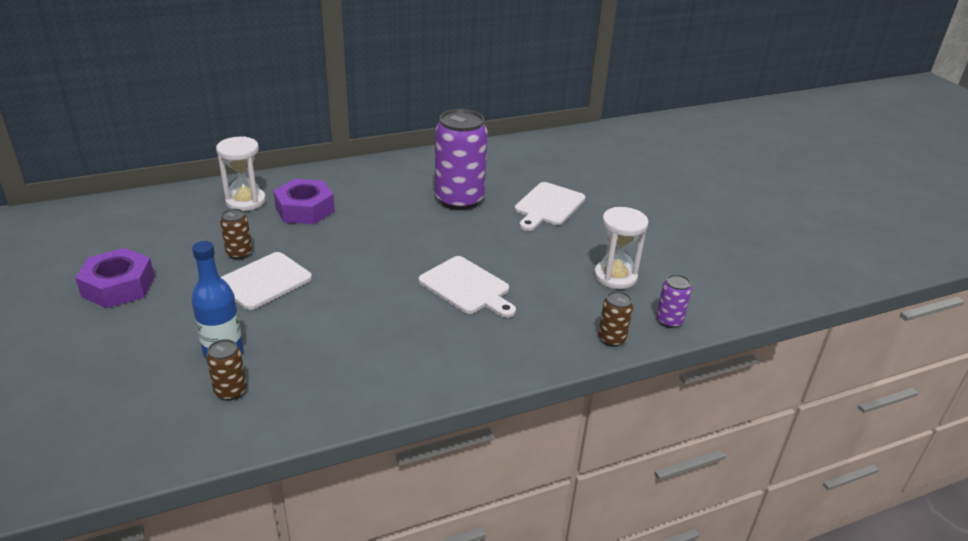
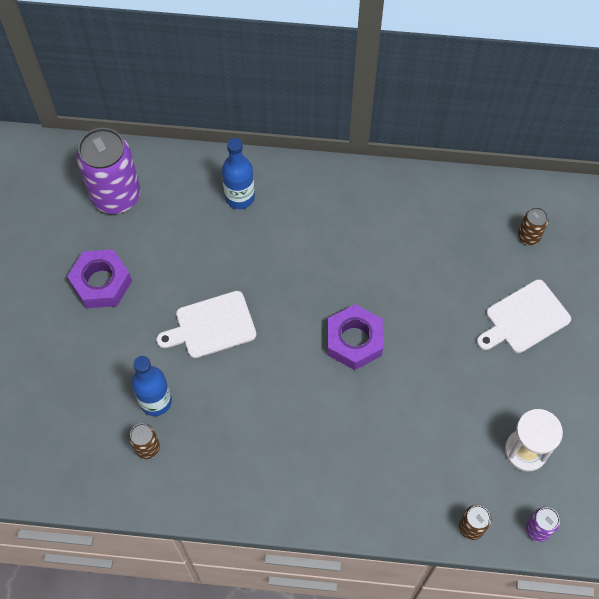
camera: 30 degrees right, 30 degrees up
(239, 253) = (208, 276): brown can -> brown can (528, 236)
(245, 201) = (240, 197): white hourglass -> blue bottle
(305, 209) = (288, 231): purple nut -> purple nut (354, 341)
(459, 200) = (440, 273): purple can -> purple can (116, 195)
(467, 287) = (382, 406): white cutting board -> none

